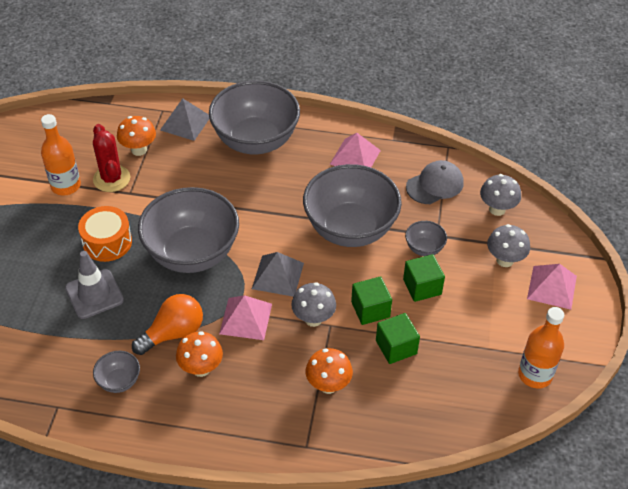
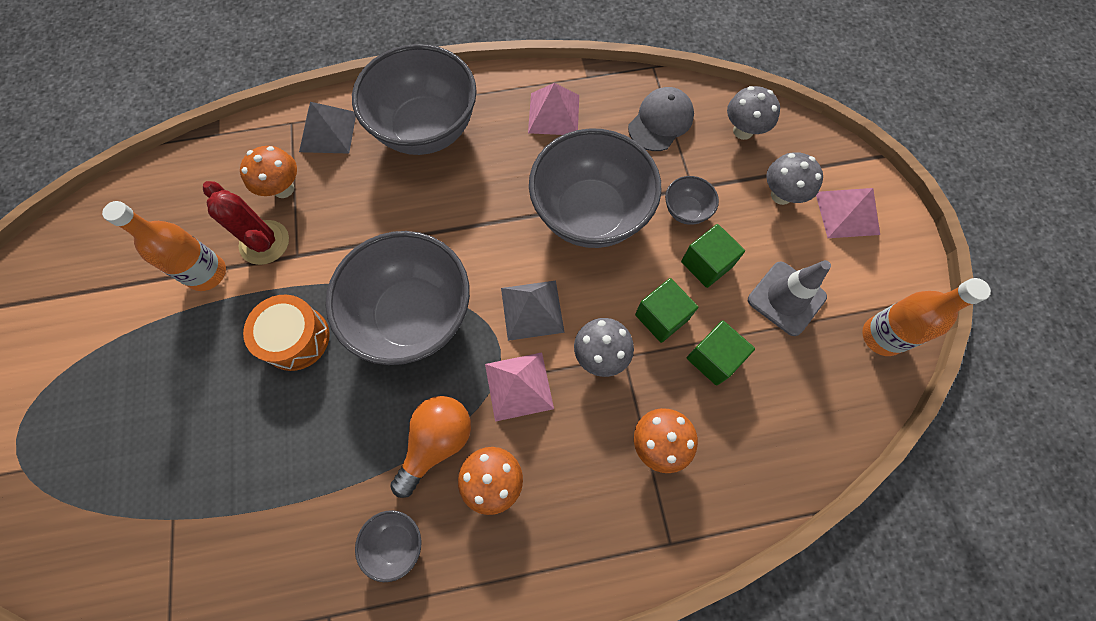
camera: 20 degrees left, 20 degrees up
(94, 294) = (310, 423): grey traffic cone -> grey traffic cone (786, 298)

